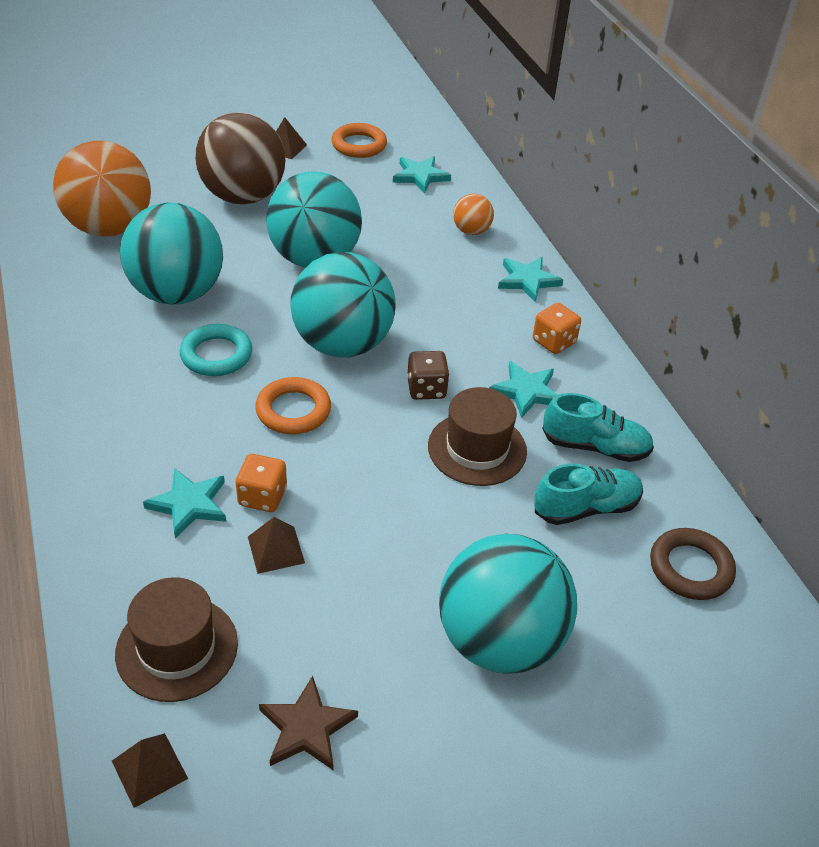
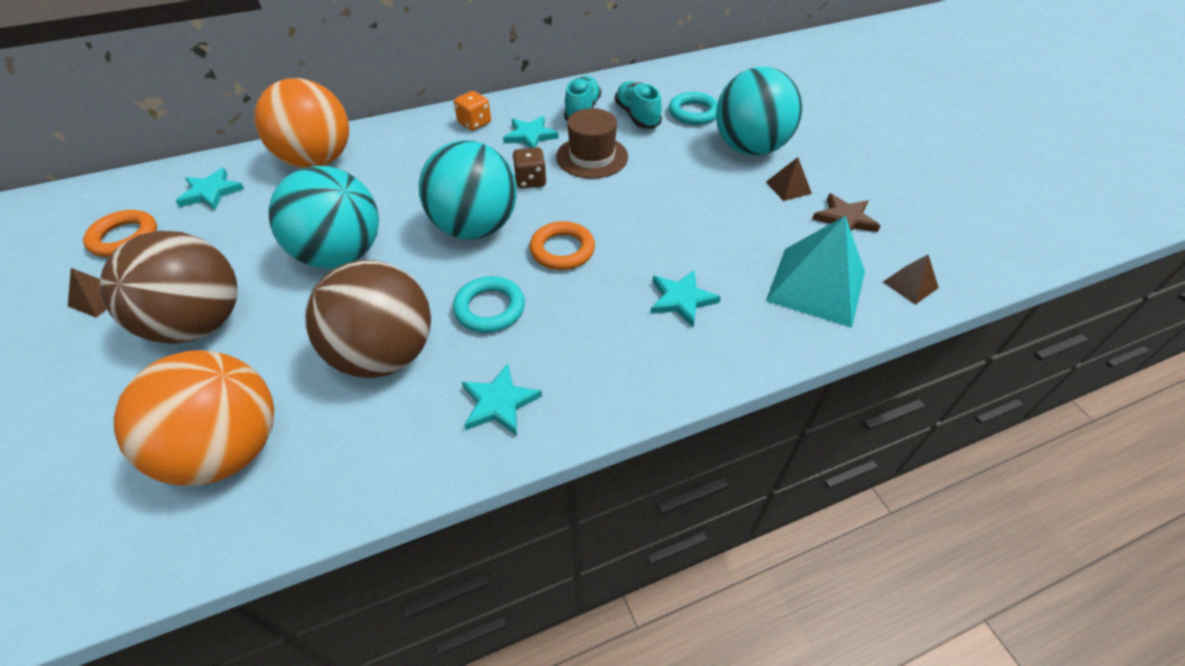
camera: 90 degrees left, 5 degrees up
(177, 293) = (385, 355): turquoise ball -> brown ball
(177, 648) = (816, 286): brown hat -> turquoise pyramid
(262, 497) = (662, 258): orange dice -> none
(276, 549) = (712, 245): brown pyramid -> brown pyramid (788, 187)
(471, 231) = (318, 161): orange ball -> orange ball, size x2.20
(527, 280) = (396, 133): turquoise star -> turquoise star (499, 402)
(602, 582) = (693, 113): none -> turquoise ring
(690, 568) = (674, 85): brown ring -> none

